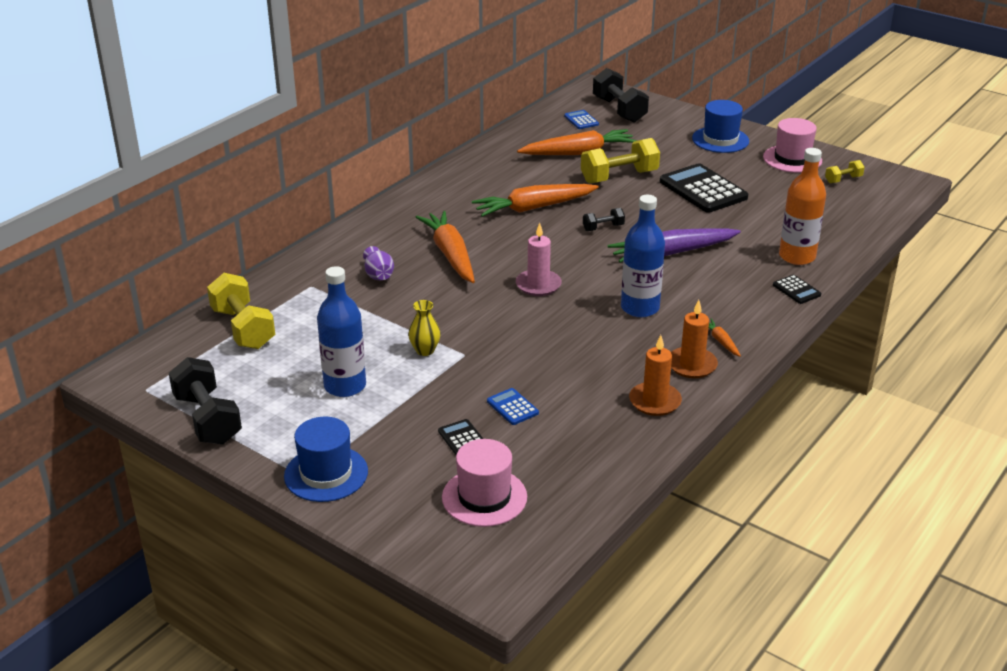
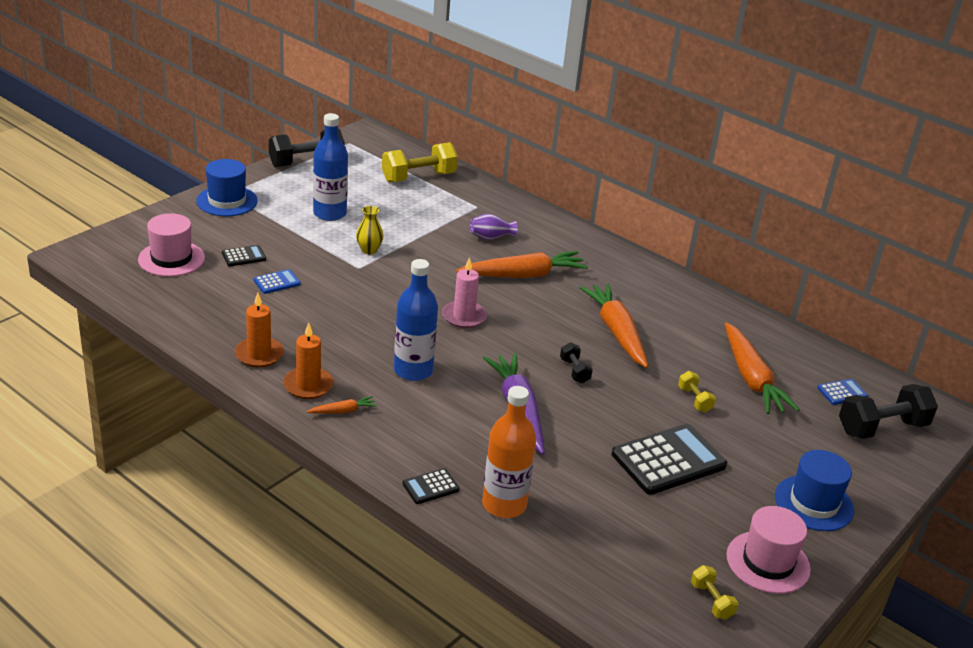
camera: 90 degrees right, 0 degrees up
(619, 177) = (694, 400): yellow dumbbell -> yellow dumbbell, size x0.50

